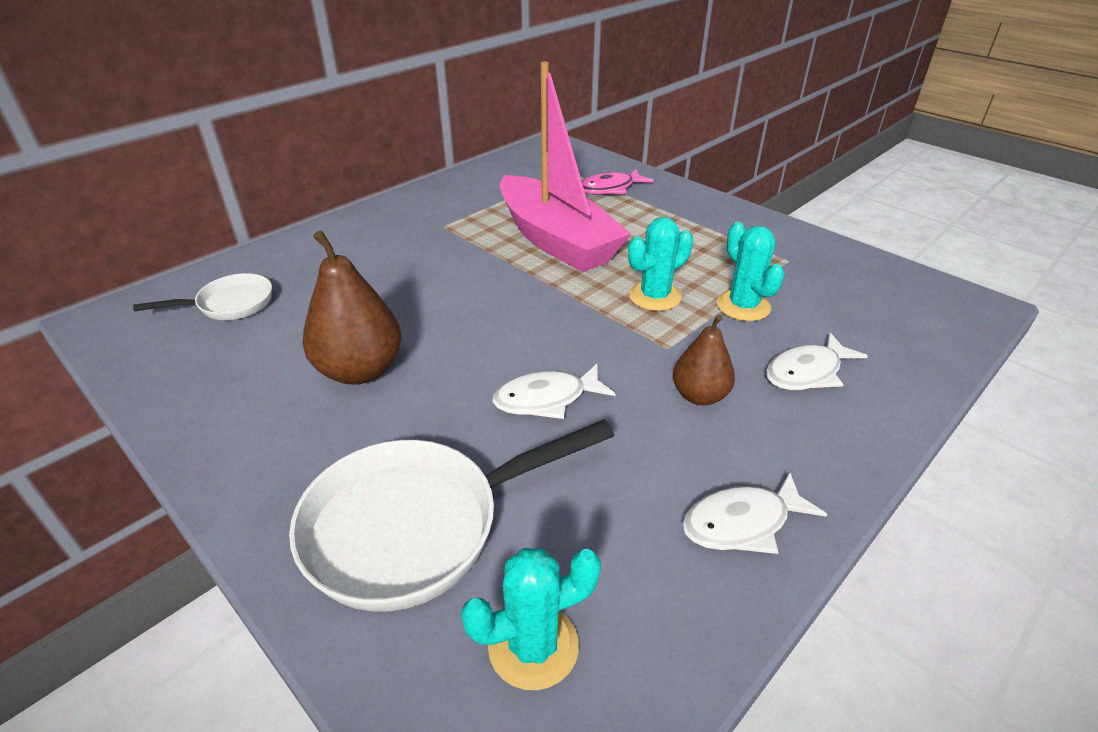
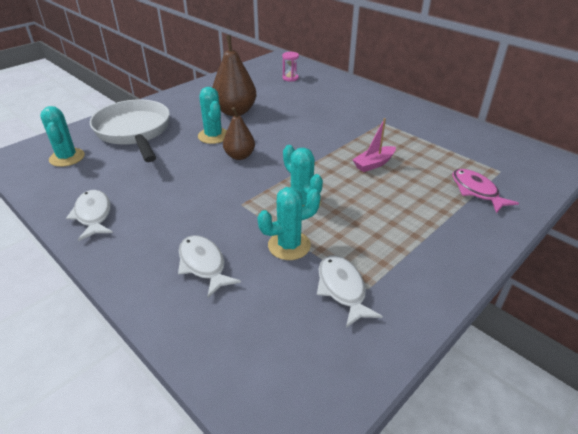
camera: 90 degrees right, 0 degrees up
(230, 304) = (290, 78): white pan -> pink hourglass
(457, 392) = (213, 136): none -> turquoise cactus
(546, 399) = (202, 160): white fish -> white fish (342, 289)
(556, 240) = (374, 164): pink boat -> pink boat, size x0.40
(699, 396) = (191, 212): brown pear -> brown pear (239, 156)

